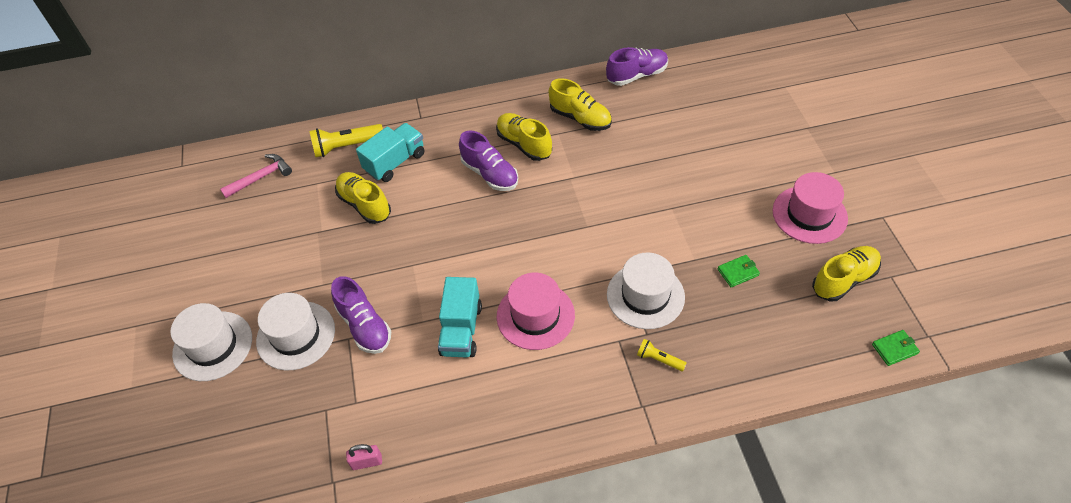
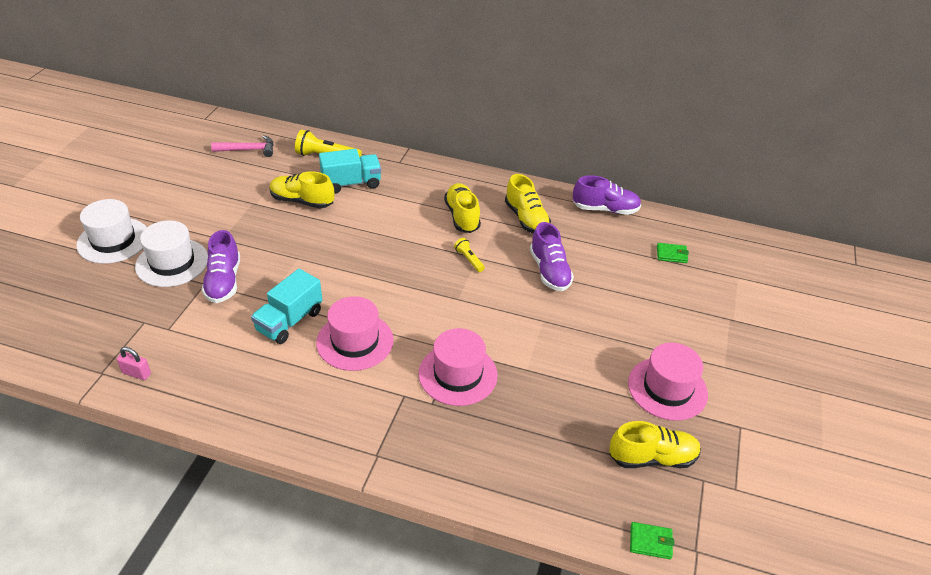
camera: 25 degrees right, 10 degrees down
(364, 205) = (302, 201): yellow shoe -> yellow shoe turned 60 degrees counterclockwise
(490, 174) = (415, 224): purple shoe -> purple shoe (549, 271)
(645, 296) = (458, 374): white hat -> pink hat
(659, 359) = (424, 428): yellow flashlight -> yellow flashlight (469, 259)
(738, 272) = (556, 399): green wallet -> green wallet (671, 254)

